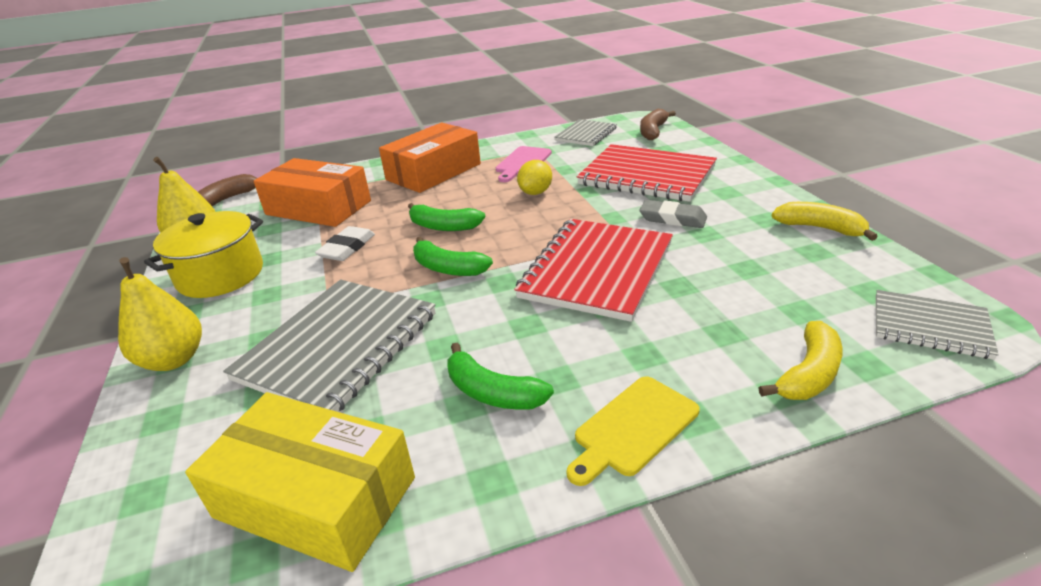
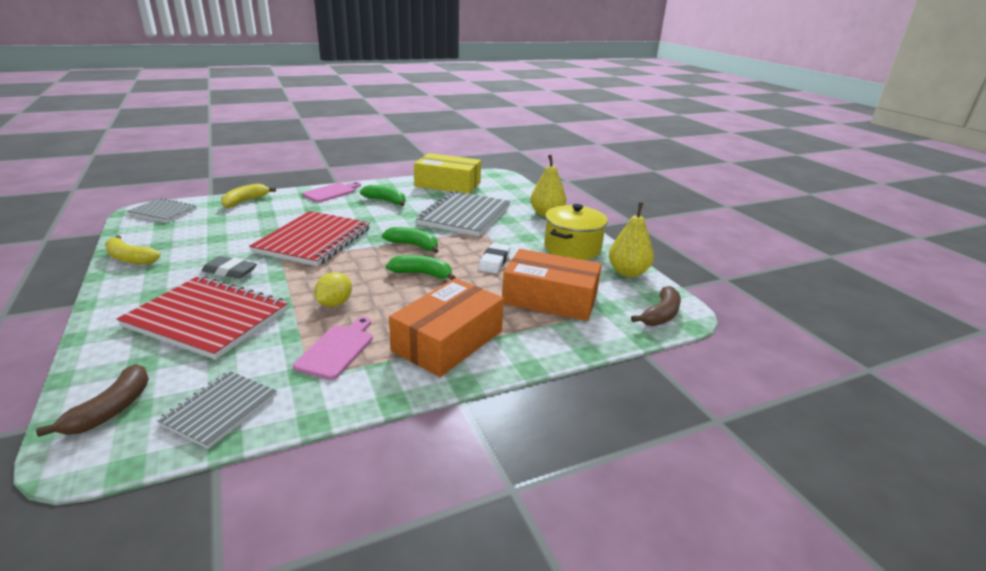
camera: 170 degrees right, 5 degrees down
(633, 428) = (331, 192): yellow cutting board -> pink cutting board

